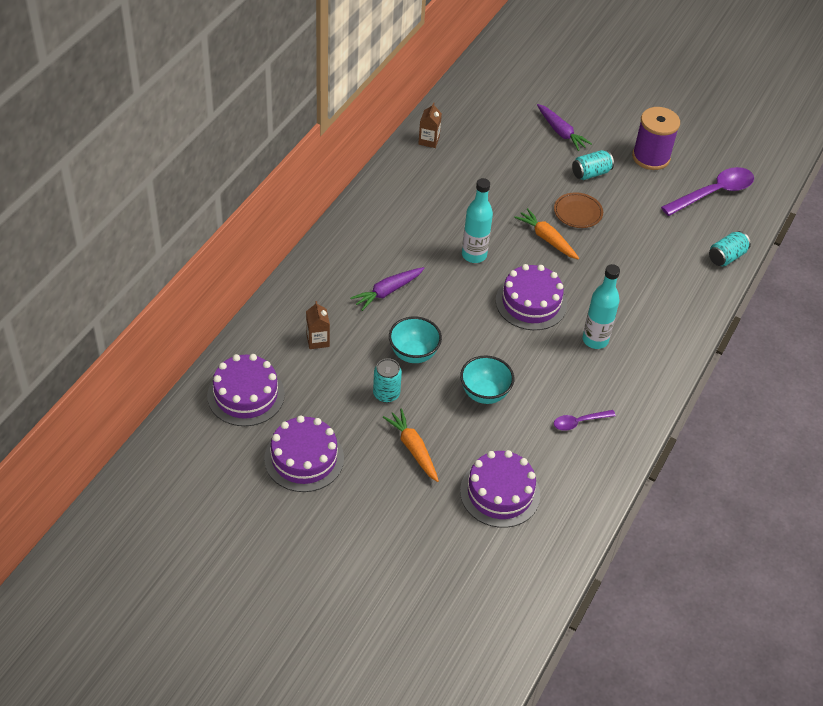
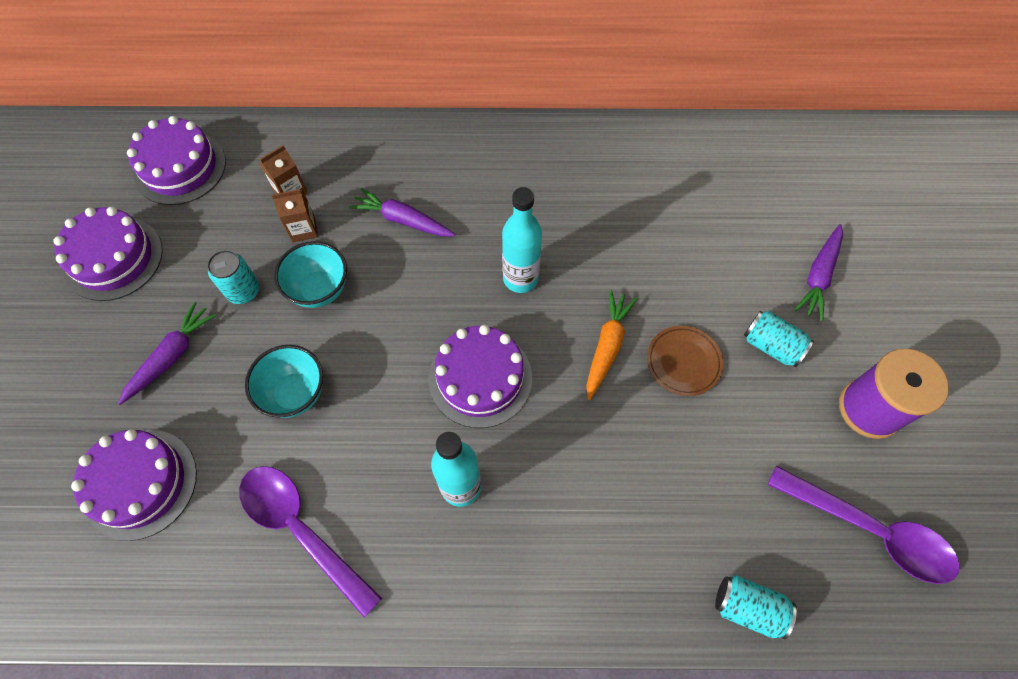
camera: 65 degrees right, 15 degrees up
(413, 449) = (172, 356): orange carrot -> purple carrot
(429, 140) = (679, 147): brown carton -> brown carton (303, 229)
(579, 422) = (301, 530): purple spoon -> purple spoon, size x1.92

